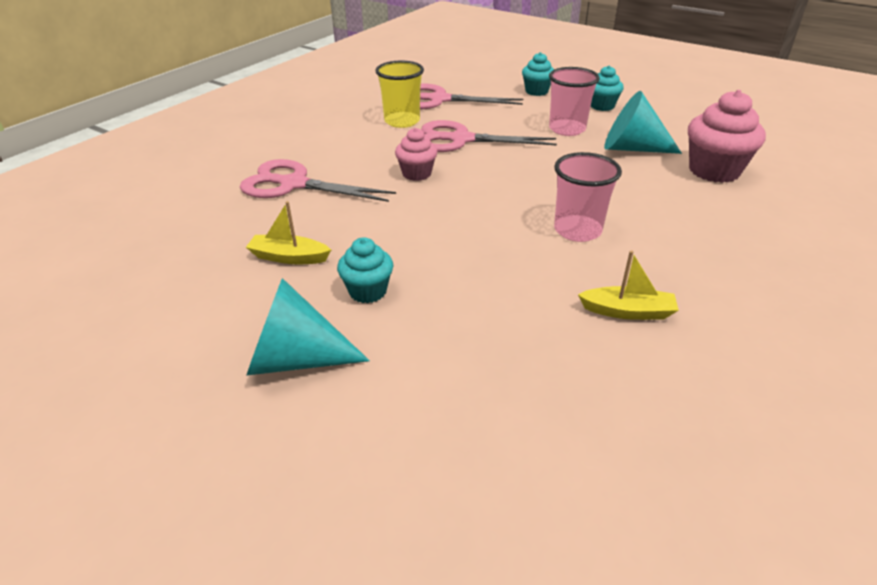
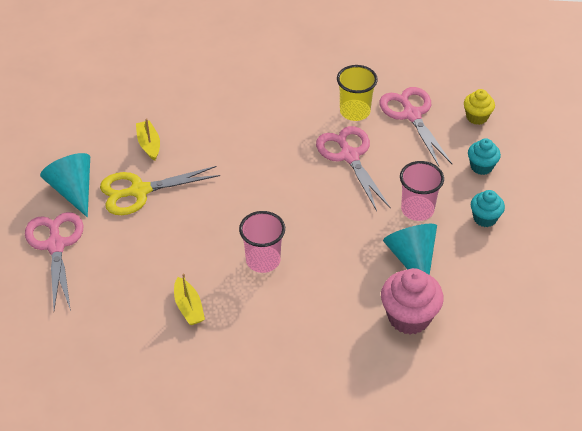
camera: 60 degrees right, 10 degrees up
(294, 184) = (225, 104): pink scissors -> pink scissors (56, 245)
(368, 291) = (139, 191): turquoise cupcake -> yellow scissors
(416, 174) = (280, 154): pink cupcake -> none
(474, 78) = (477, 117): none -> yellow cupcake

